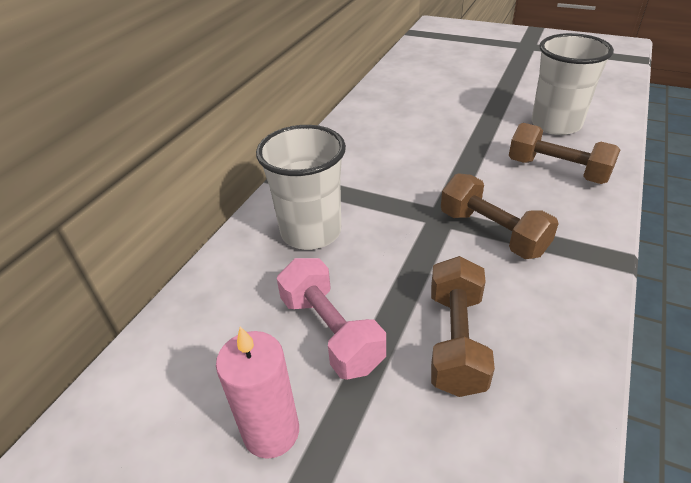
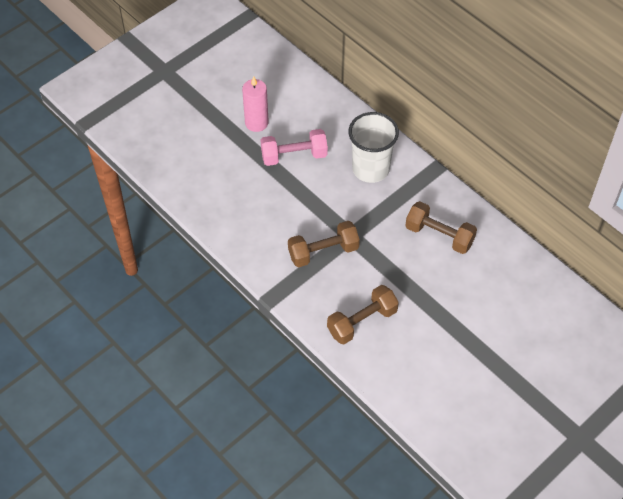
camera: 110 degrees right, 15 degrees up
(456, 340) = (263, 199): brown dumbbell -> brown dumbbell (439, 235)
(556, 124) = (418, 360): white cup -> none

